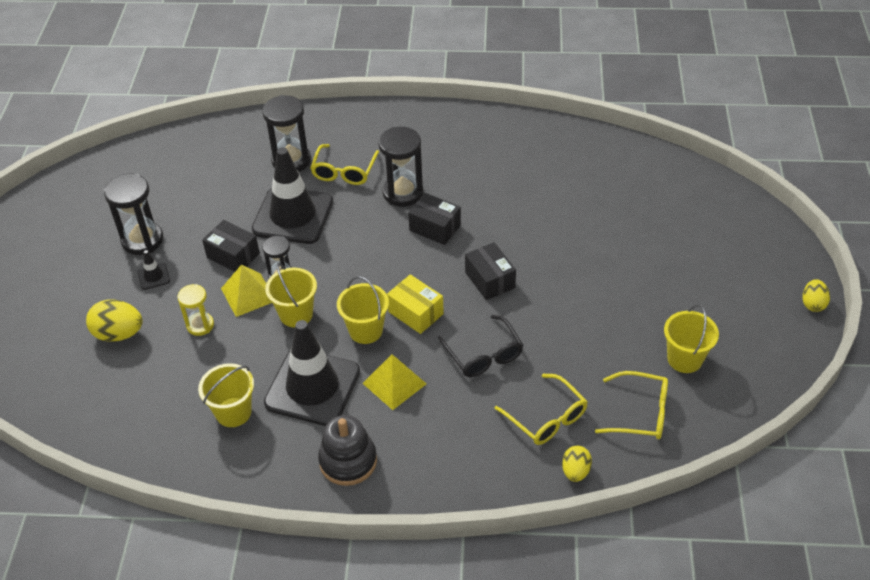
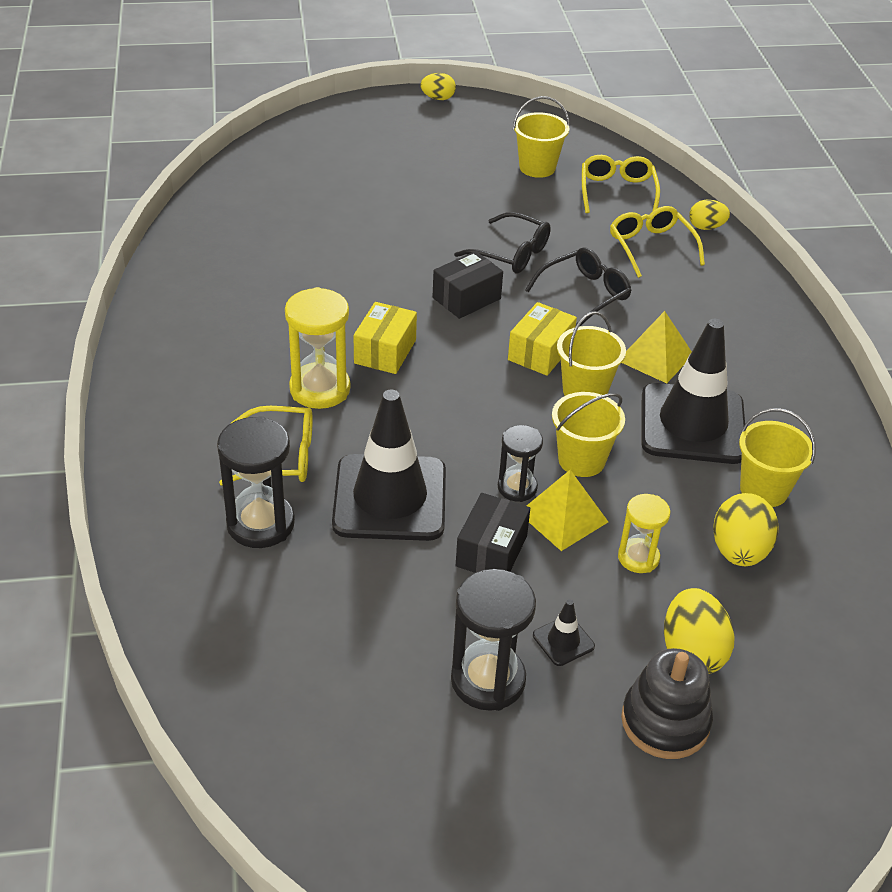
camera: 105 degrees left, 5 degrees down
(184, 380) = (739, 551): none -> yellow egg
(348, 461) = (778, 379): black stacking toy -> black stacking toy (665, 722)
(403, 193) = (320, 389): black hourglass -> yellow hourglass
(435, 228) = (385, 351): black box -> yellow box
(546, 418) = (651, 247): yellow glasses -> yellow glasses turned 60 degrees counterclockwise
(547, 317) = (511, 253): none -> black glasses

